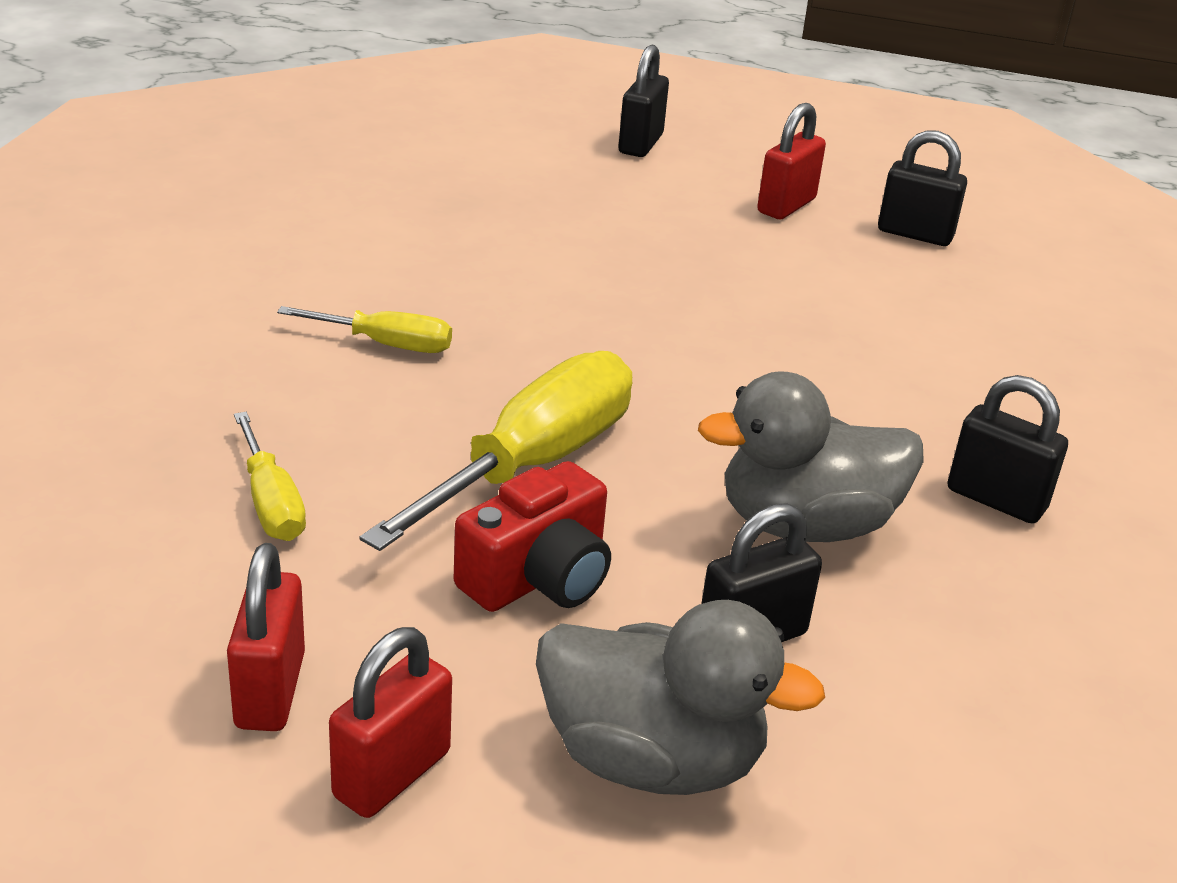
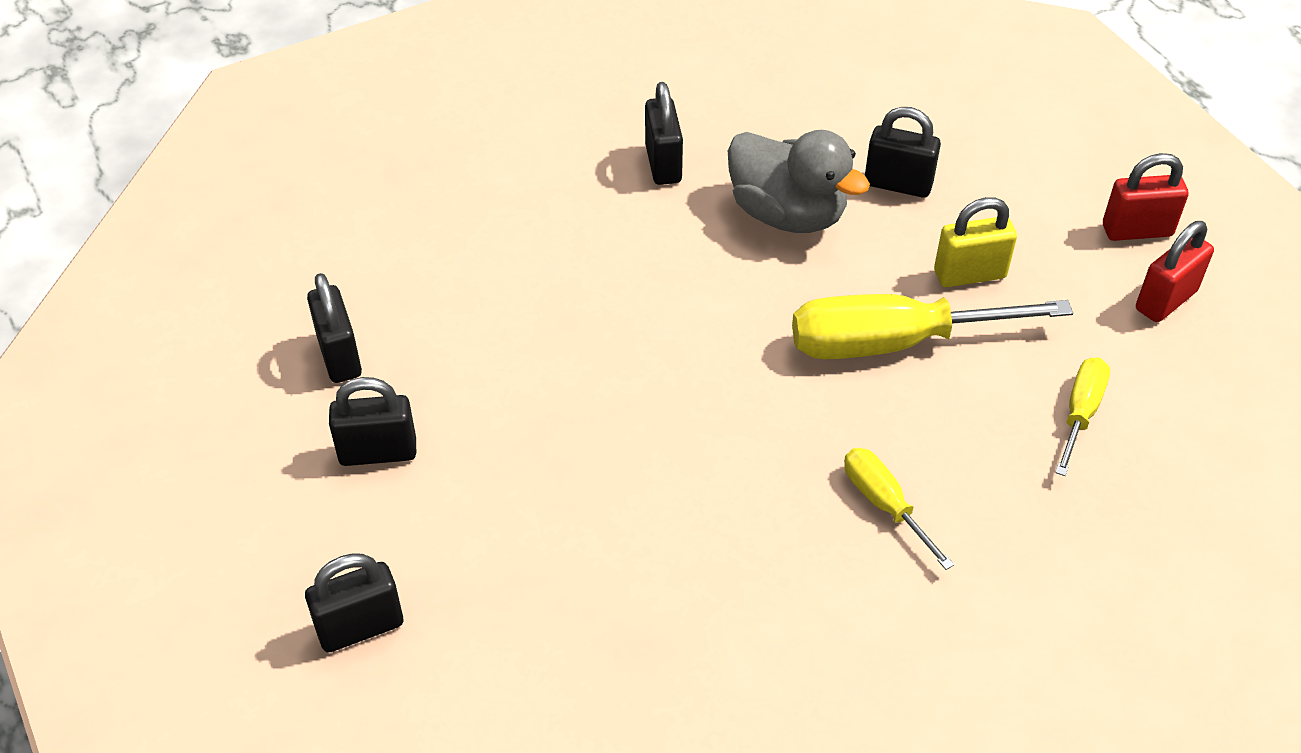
camera: 130 degrees left, 15 degrees up
(538, 577) = (969, 274): red camera -> yellow padlock
(652, 759) = (1012, 169): grey duck -> none
(786, 206) = (378, 452): red padlock -> black padlock

